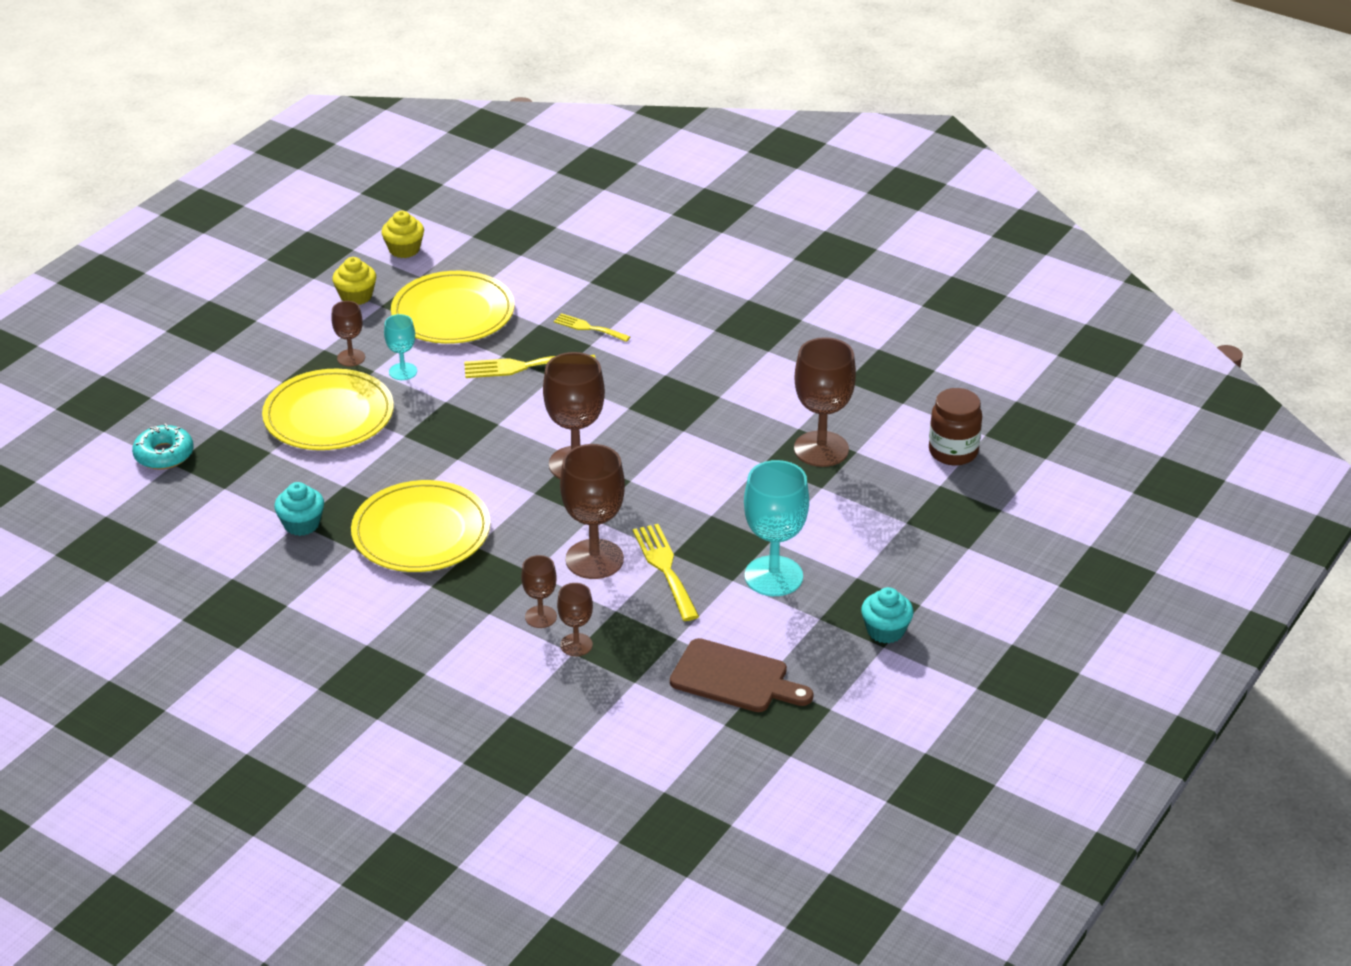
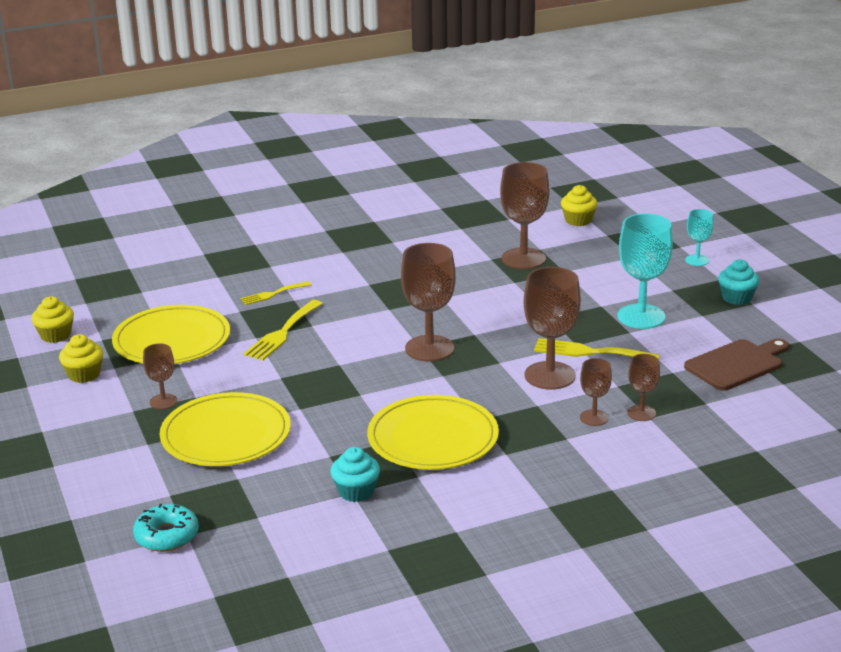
camera: 55 degrees left, 10 degrees down
(403, 371) = (216, 384): turquoise goblet -> turquoise goblet (697, 260)
(953, 452) = (578, 220): brown jar -> yellow cupcake

